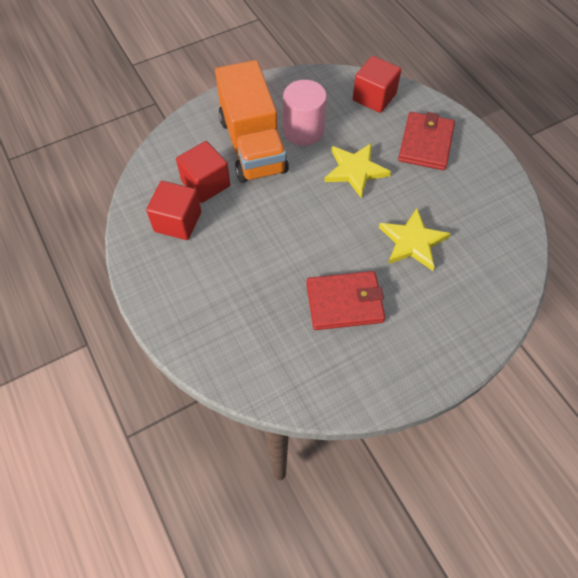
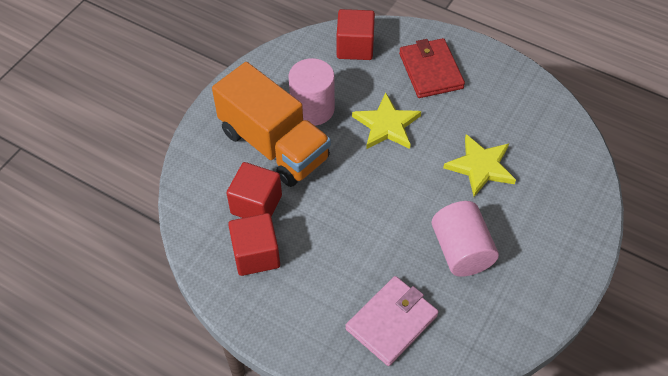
camera: 30 degrees left, 5 degrees down
(243, 329) = (391, 322): none -> pink wallet
(344, 302) = (461, 250): red wallet -> pink cylinder

